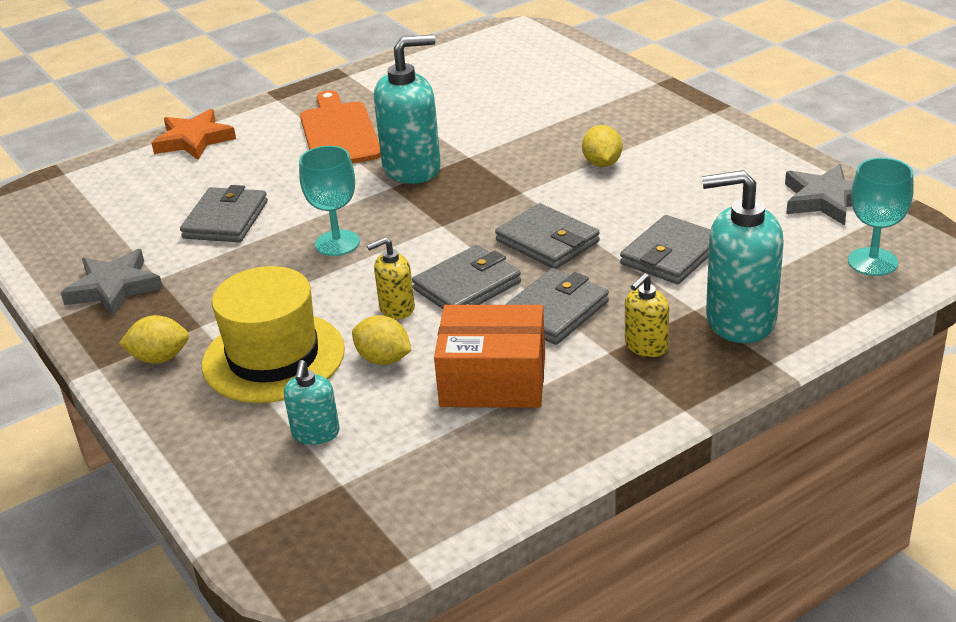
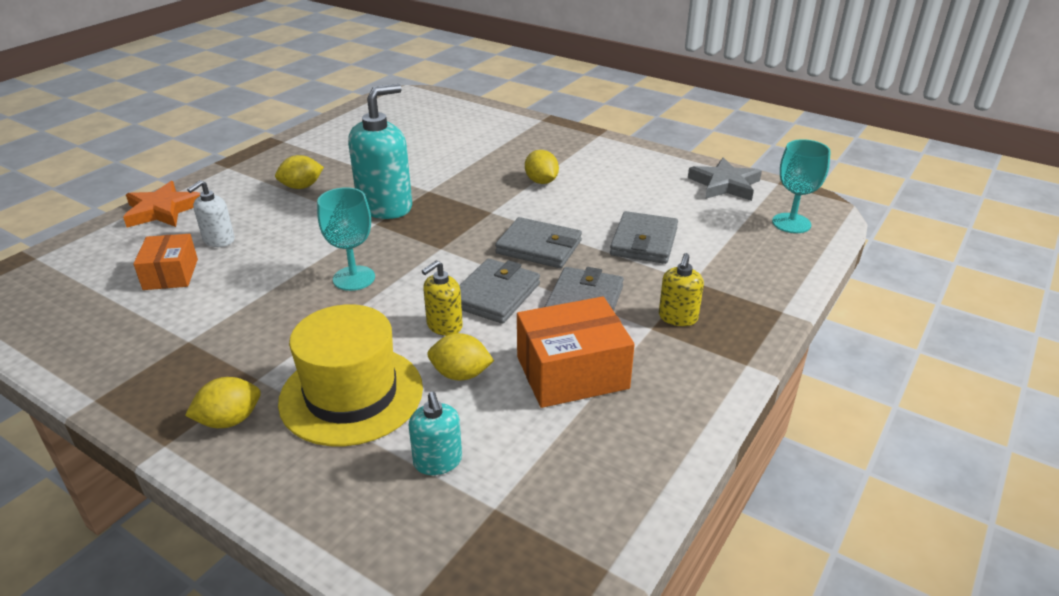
camera: 25 degrees left, 0 degrees up
(114, 288) = (143, 359): grey star -> none
(172, 209) = (171, 274): none -> orange box
(225, 220) = (232, 275): grey wallet -> none
(230, 181) = (218, 240): none -> white soap dispenser
(339, 133) = (301, 187): orange cutting board -> yellow lemon
(740, 320) = (732, 283): turquoise soap dispenser -> none

